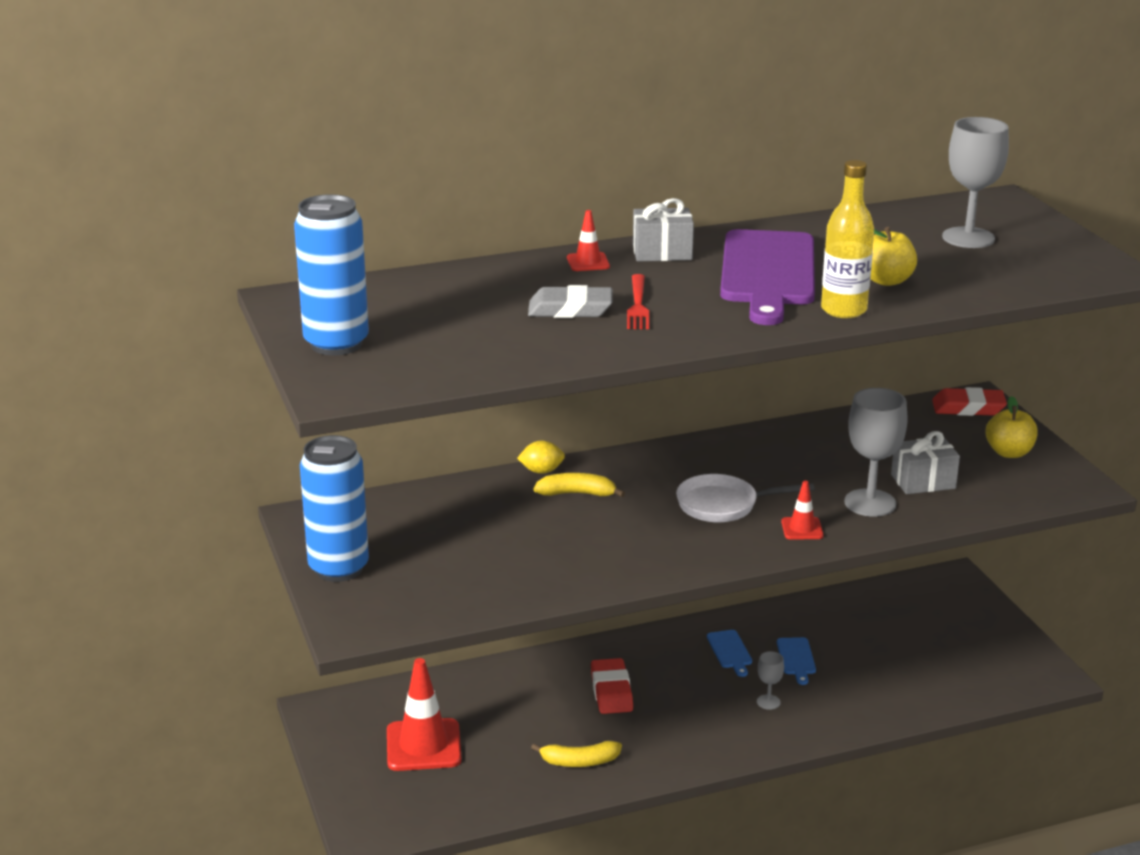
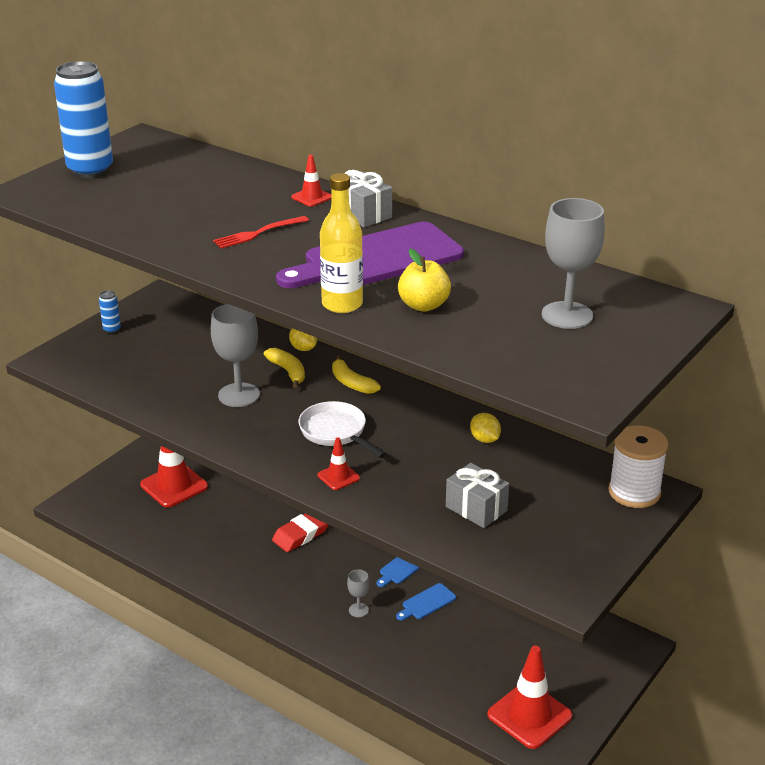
camera: 55 degrees right, 5 degrees up
(338, 568) = (112, 329): blue can -> blue can, size x0.42
(570, 309) = (223, 215): grey eraser -> none
(580, 762) = (212, 553): yellow banana -> yellow banana (352, 383)
(819, 440) = (484, 439): none -> yellow lemon
(870, 503) = (412, 494): grey goblet -> grey goblet (239, 395)
(968, 408) = (634, 492): red eraser -> white spool
(996, 666) = (529, 715): none -> red traffic cone
(1009, 452) = (580, 537): yellow apple -> none

